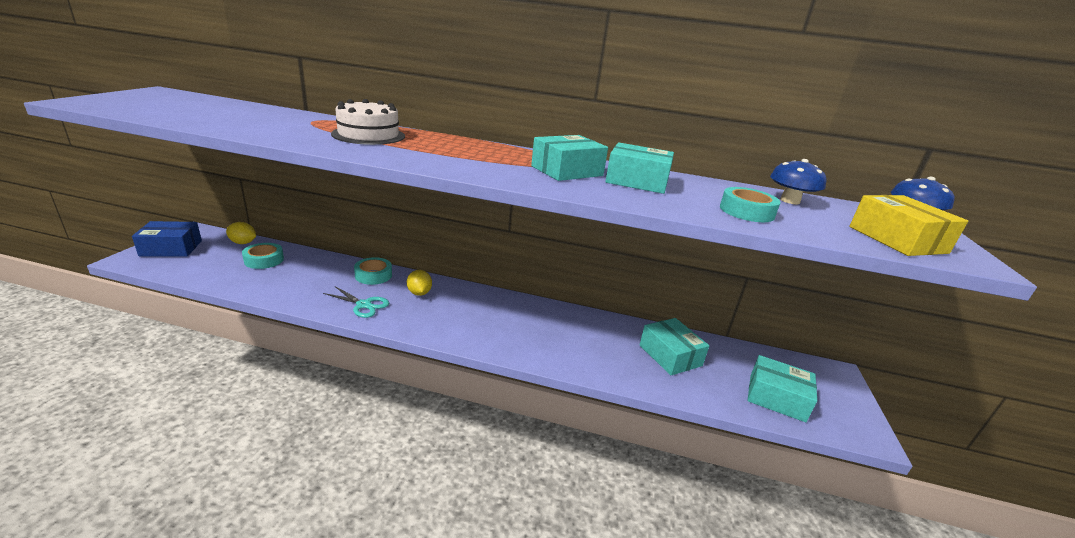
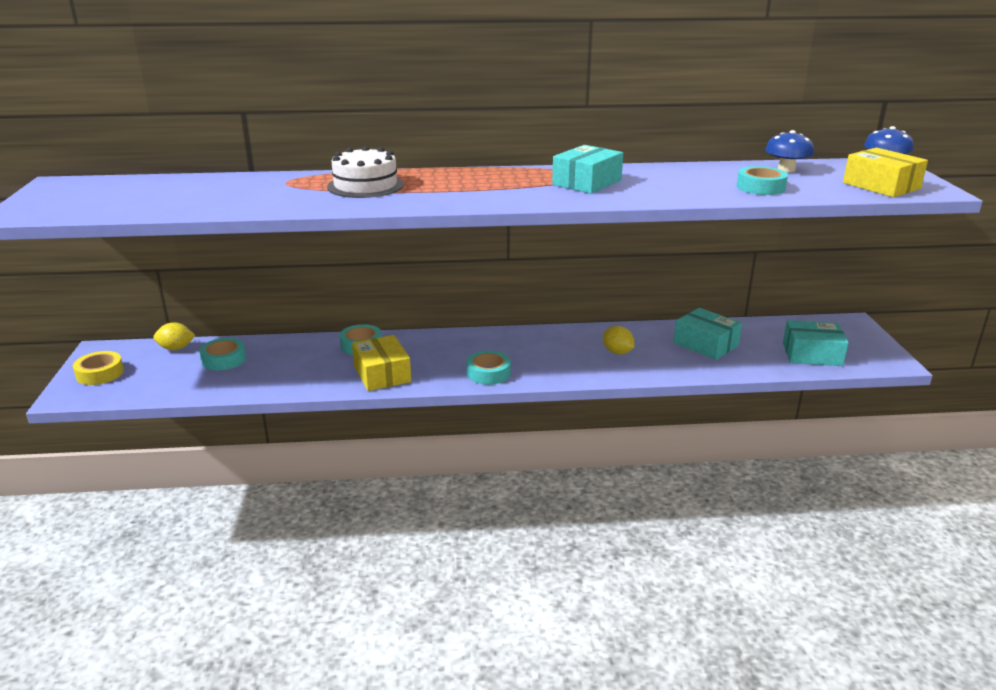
camera: 15 degrees left, 0 degrees up
(171, 248) = (100, 373): blue box -> yellow tape
(364, 305) = (382, 374): turquoise scissors -> yellow box
(419, 293) = (426, 350): yellow lemon -> yellow lemon (617, 352)
(450, 329) = (488, 373): none -> turquoise tape
(637, 181) = (653, 179): turquoise box -> none

